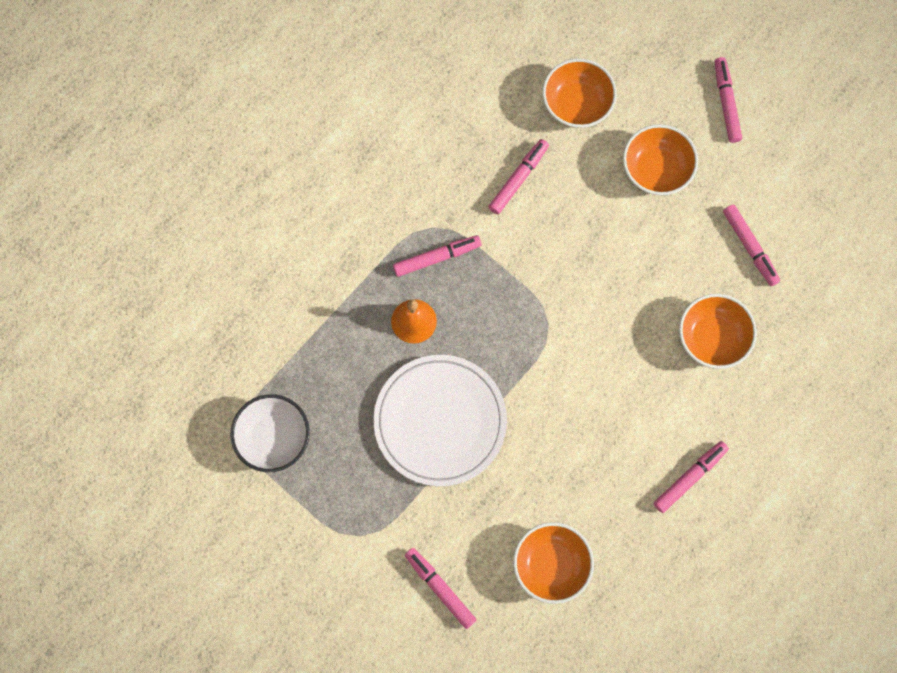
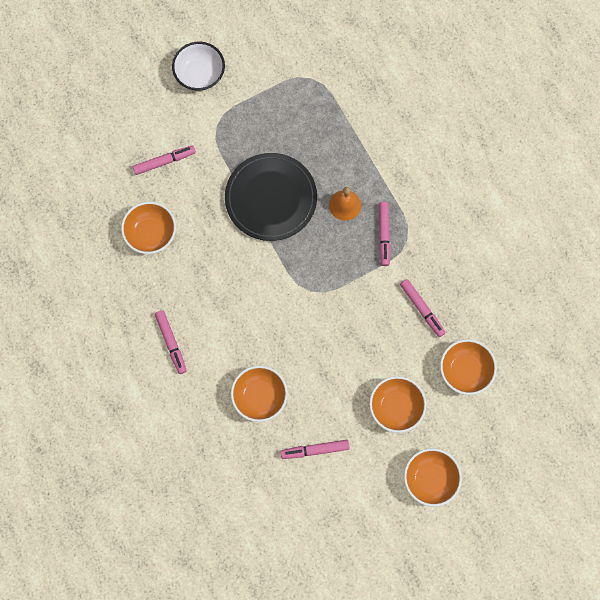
camera: 110 degrees right, 0 degrees up
(273, 438) = (299, 94): white bowl -> white bowl (200, 74)
(440, 421) = (271, 198): white plate -> black plate
(726, 102) = (430, 479): pink marker -> orange bowl

